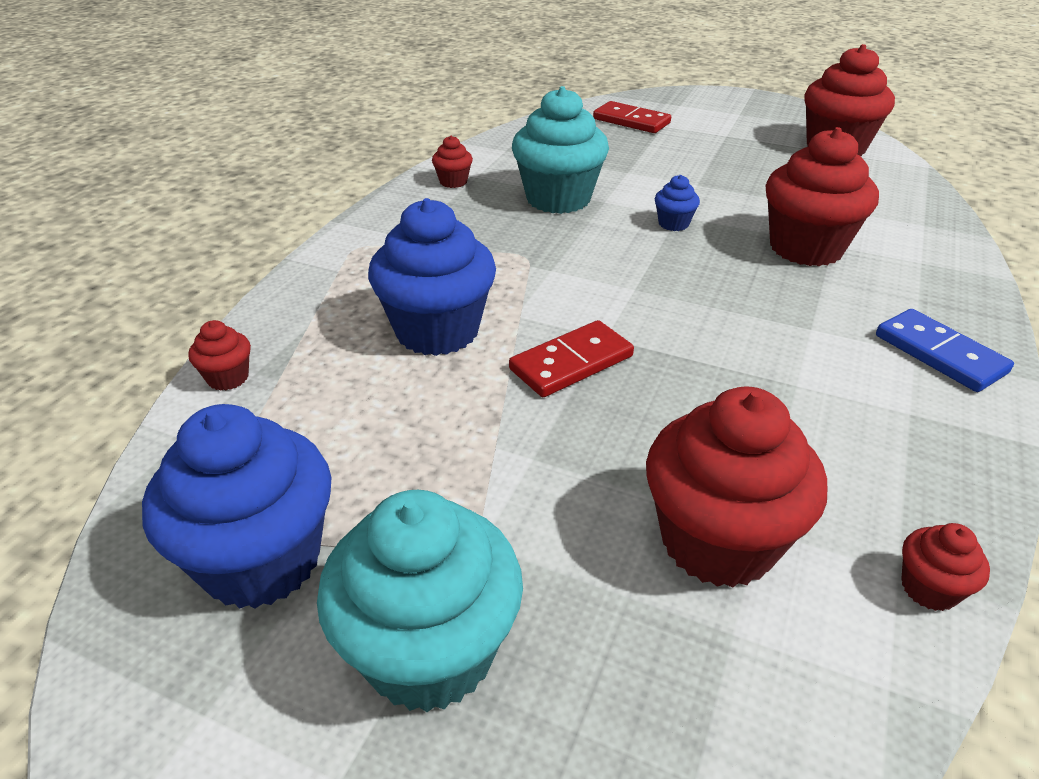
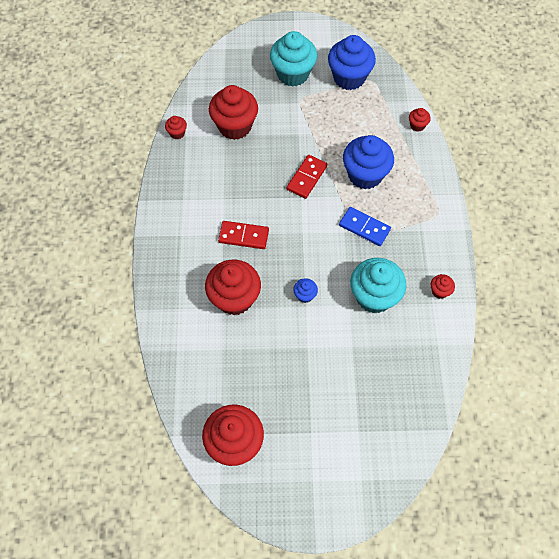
camera: 155 degrees right, 25 degrees up
(631, 121) = (382, 429): red domino -> red domino (243, 236)
(939, 354) = (172, 237): blue domino -> blue domino (364, 227)

